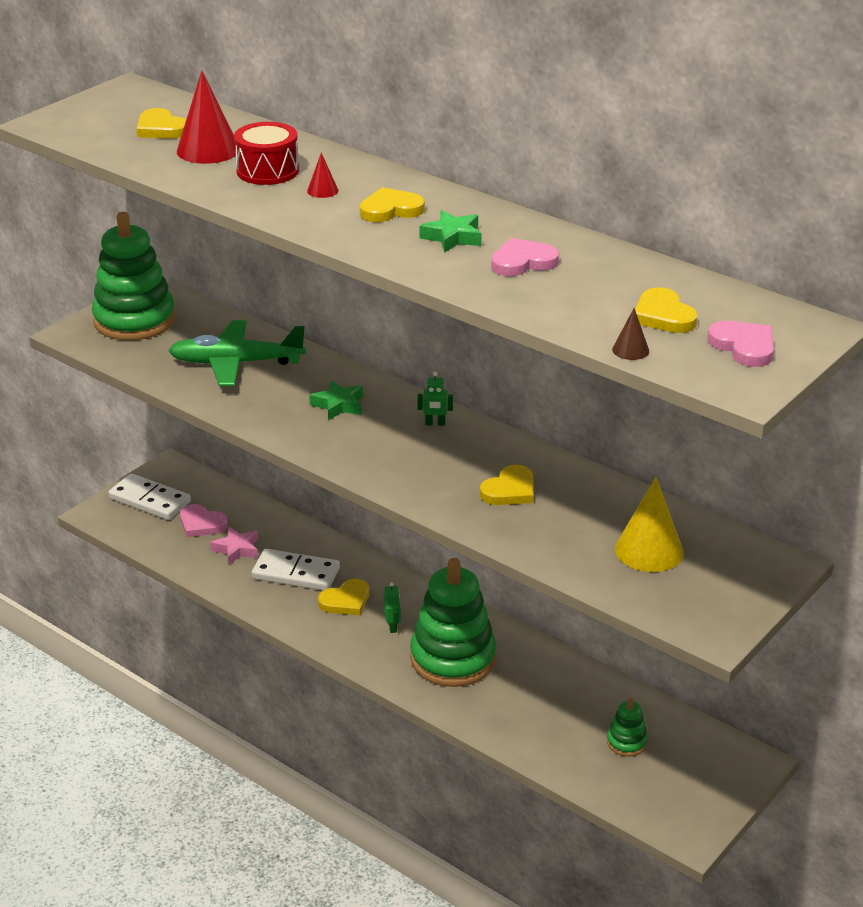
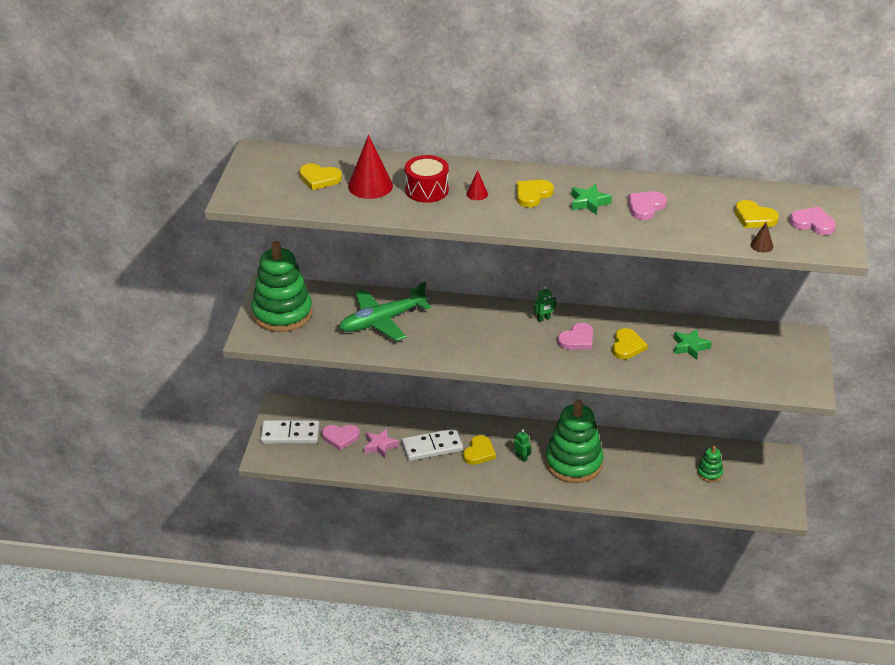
camera: 30 degrees left, 5 degrees up
(338, 405) = (475, 327): green star -> green star (690, 347)
(451, 461) = (577, 339): none -> pink heart
(649, 550) = (733, 355): yellow cone -> none

